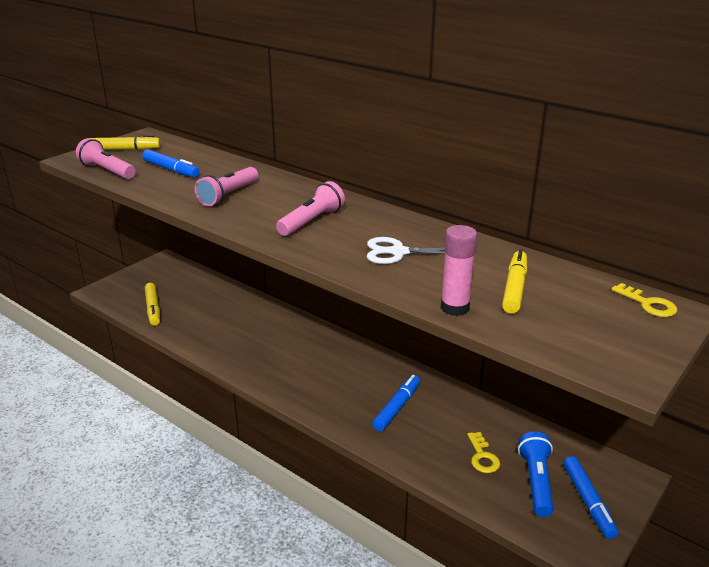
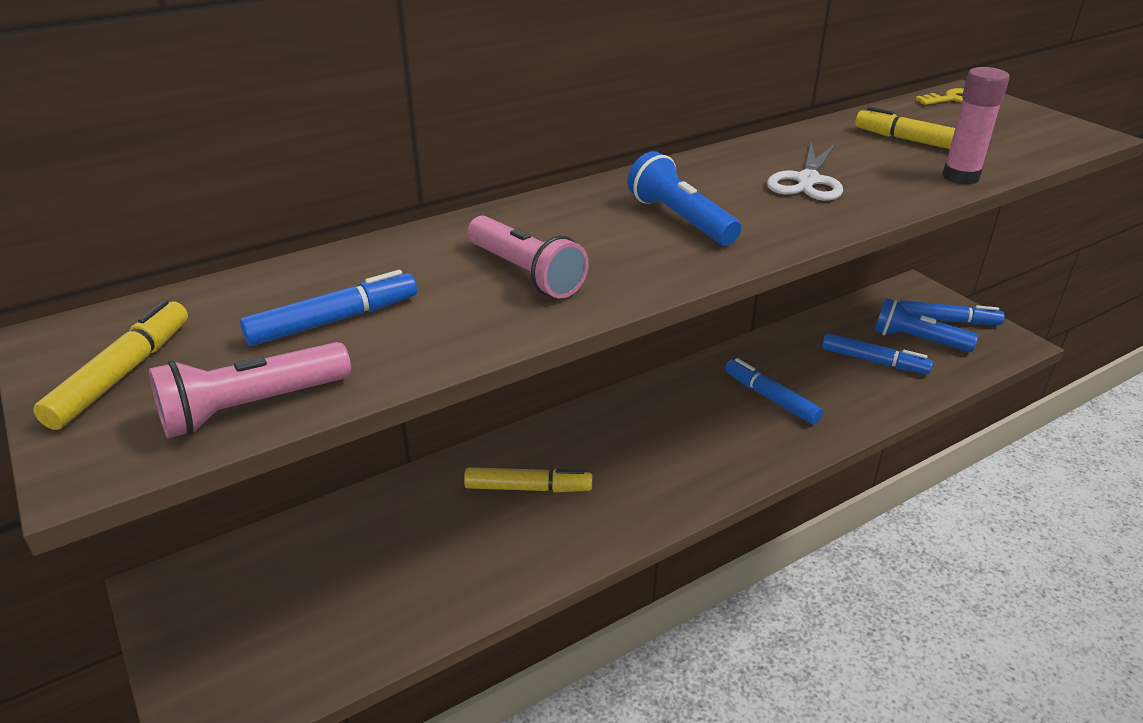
camera: 70 degrees left, 5 degrees up
(153, 308) = (354, 628): yellow marker -> yellow marker (528, 488)
(311, 221) = (680, 219): pink flashlight -> blue flashlight
(482, 456) = (873, 361): yellow key -> blue marker

